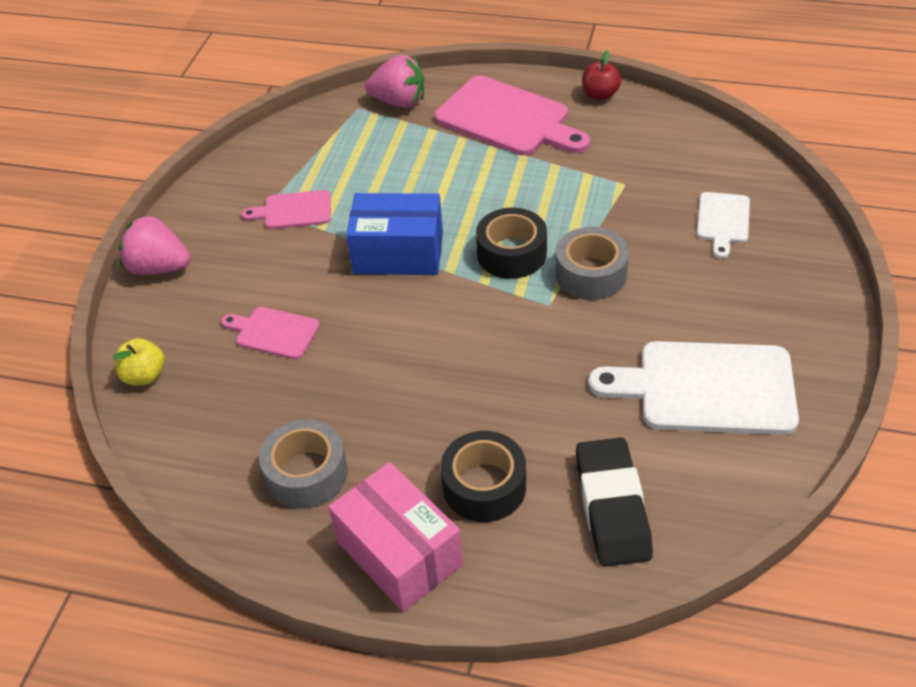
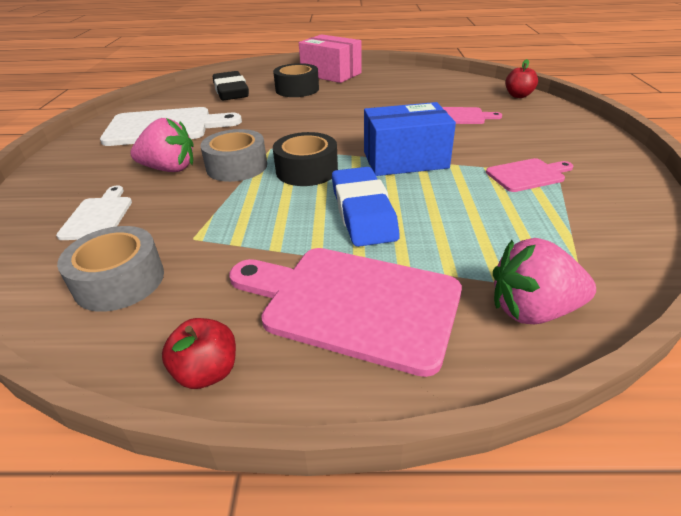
camera: 165 degrees right, 10 degrees down
(144, 376) = (518, 96): yellow apple -> red apple
(159, 267) = (588, 132): pink strawberry -> pink strawberry (169, 169)
(306, 473) = (390, 83): grey tape -> grey tape (119, 281)
(472, 189) = (363, 212): none -> blue eraser

